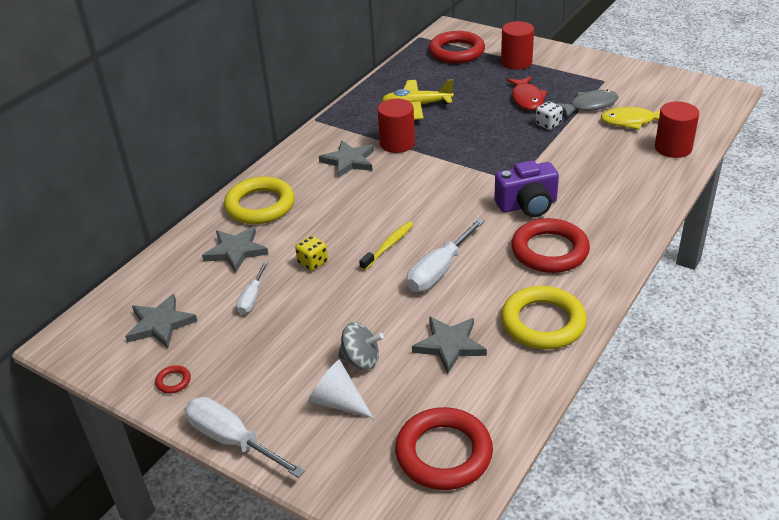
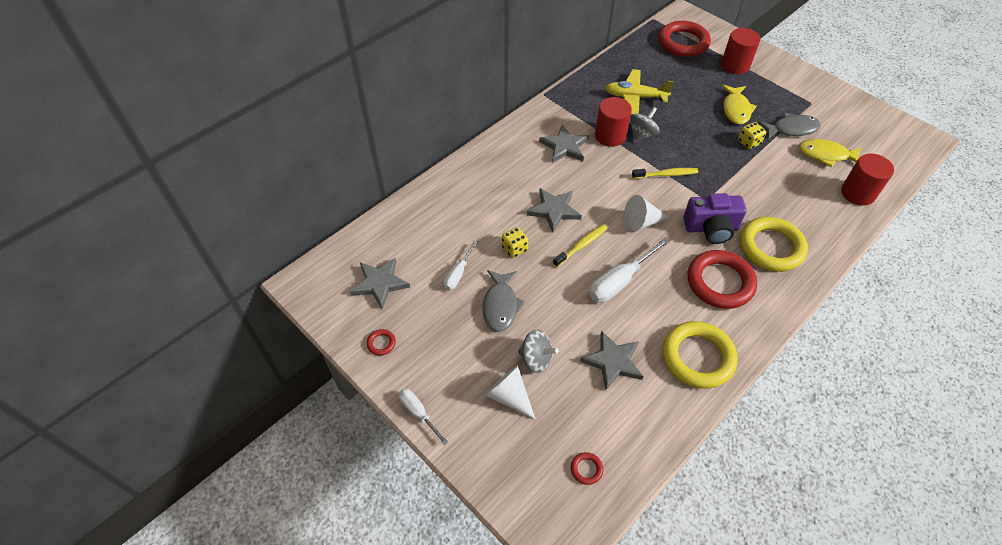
camera: 10 degrees right, 15 degrees up
(233, 440) = (418, 413): white screwdriver -> white screwdriver, size x0.59
(236, 251) = (453, 222): grey star -> grey star (554, 210)
(260, 205) = (481, 178): yellow ring -> yellow ring (771, 247)
(308, 318) = (500, 305): none -> grey fish
(432, 136) = (642, 134): none -> grey spinning top
(444, 453) = (586, 469): red ring -> red ring, size x0.40
(450, 213) = (641, 222): none -> white cone
(467, 167) = (666, 174): none -> yellow toothbrush
(527, 99) = (736, 109): red fish -> yellow fish
(548, 124) = (749, 142): white dice -> yellow dice

